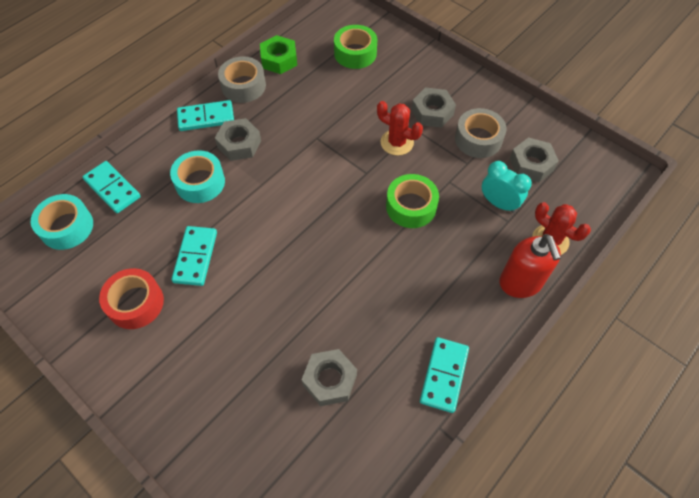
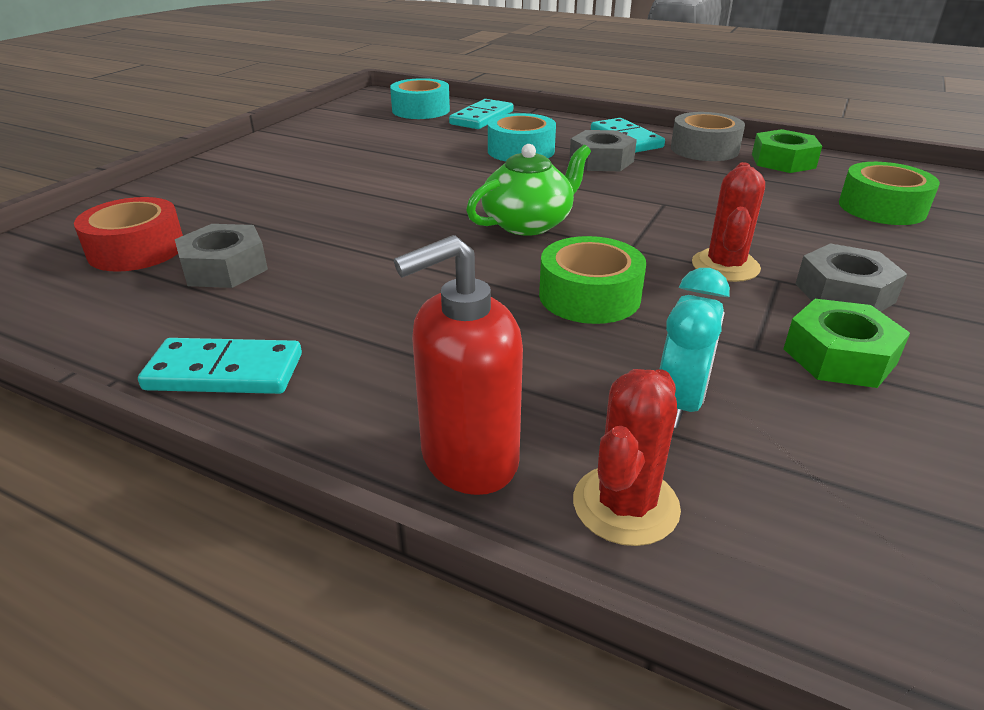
camera: 75 degrees right, 25 degrees down
(135, 303) = (334, 148): red tape -> red tape (136, 249)
(195, 257) = (407, 164): turquoise domino -> none
(321, 209) = (528, 223): none -> green teapot
(478, 139) = (839, 356): grey tape -> green nut
(531, 164) = (852, 448): grey nut -> none

